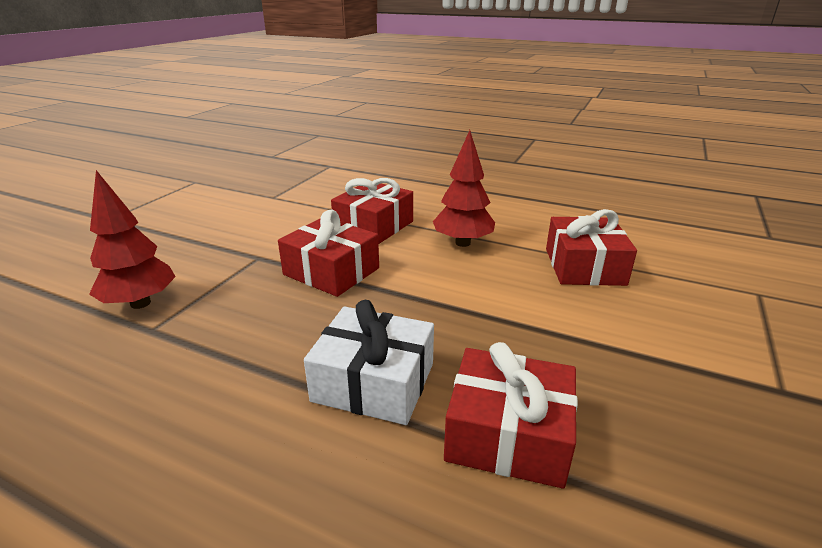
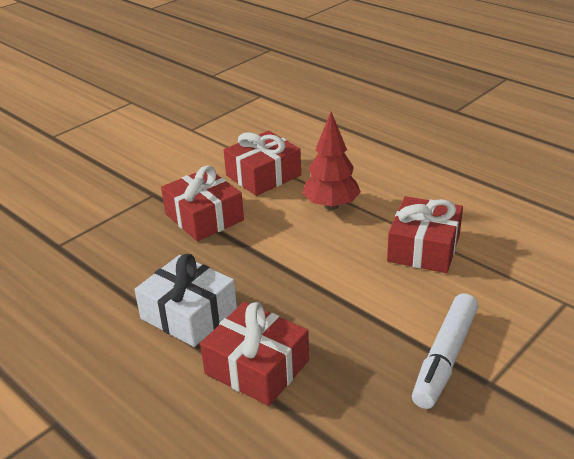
camera: 20 degrees right, 5 degrees up
(140, 303) = (56, 222): red tree -> none
(709, 372) = (445, 357): none -> white marker

